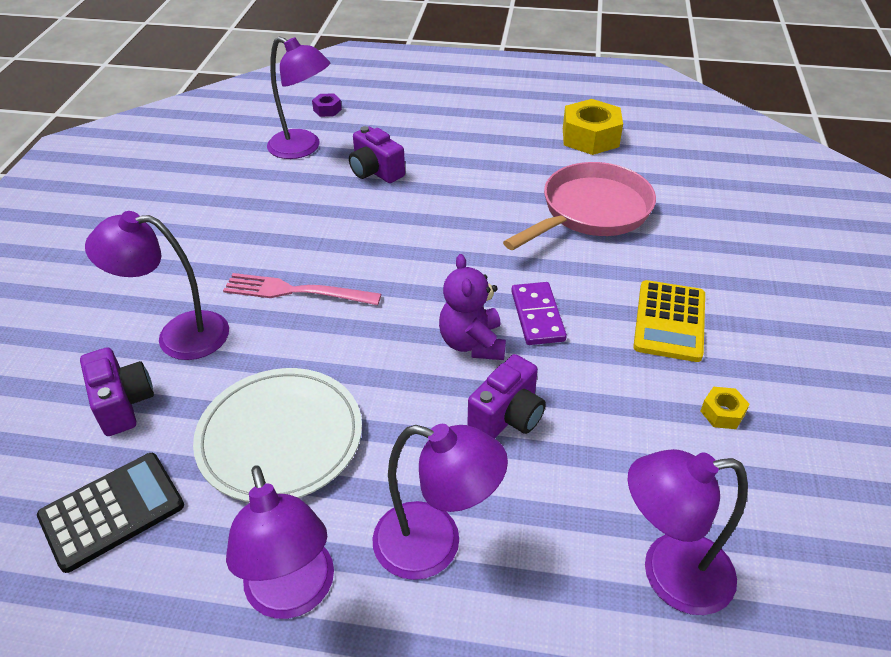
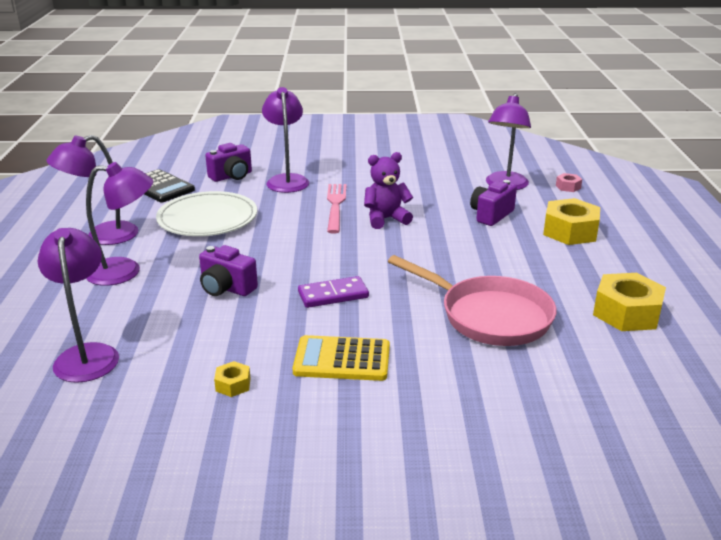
camera: 80 degrees right, 15 degrees down
(327, 110) = (568, 187): purple nut -> pink nut
(431, 131) = (570, 231): none -> yellow nut
(435, 545) = (125, 271): purple lamp -> purple lamp turned 105 degrees counterclockwise
(472, 343) = (297, 270): purple teddy bear -> purple teddy bear (386, 219)

